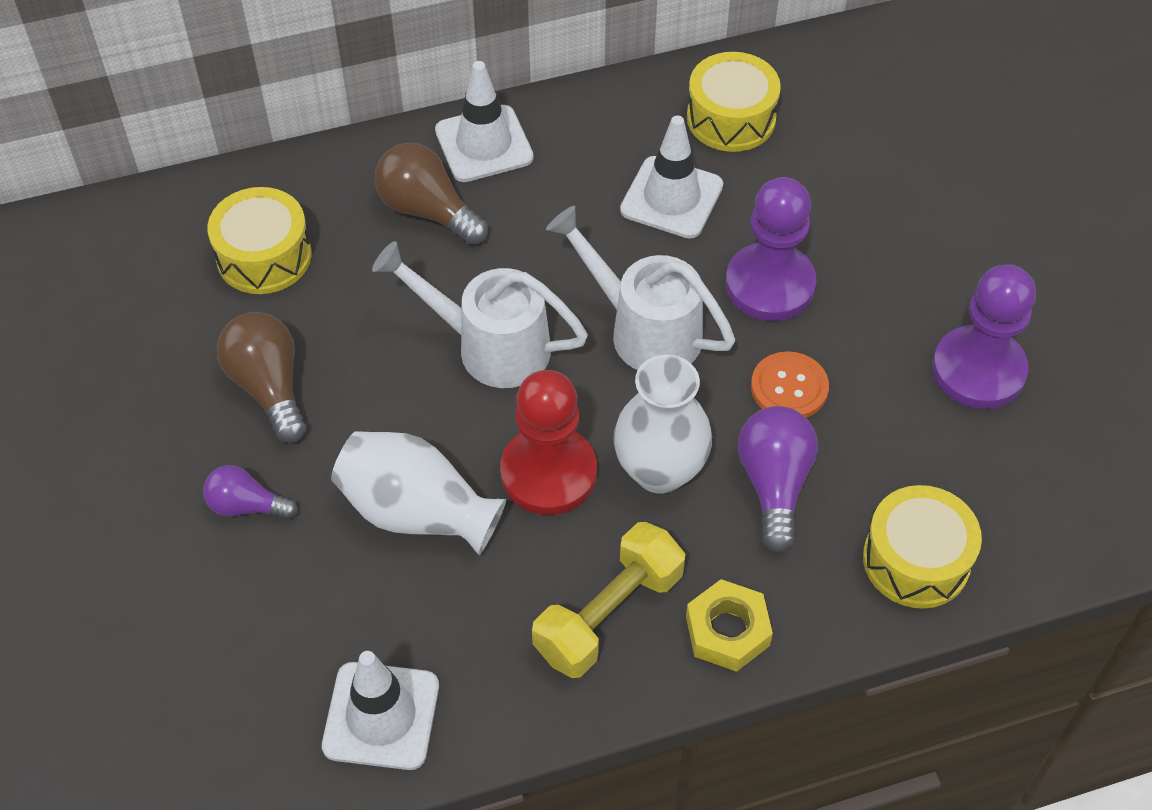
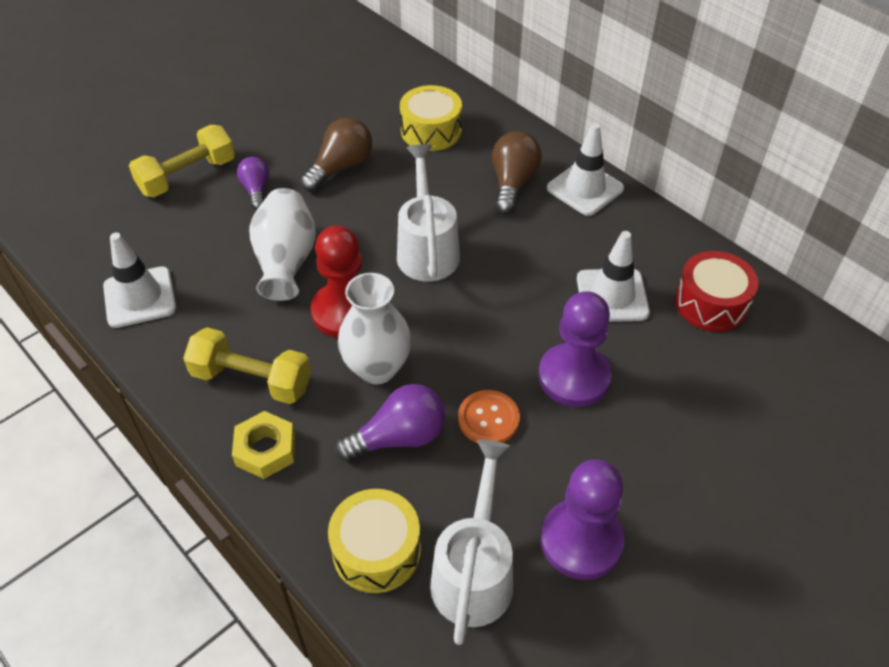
camera: 65 degrees right, 5 degrees down
(154, 588) = (187, 176): none -> yellow dumbbell
(644, 330) = (488, 320): white watering can -> white watering can (474, 572)
(731, 118) = (711, 303): yellow drum -> red drum

